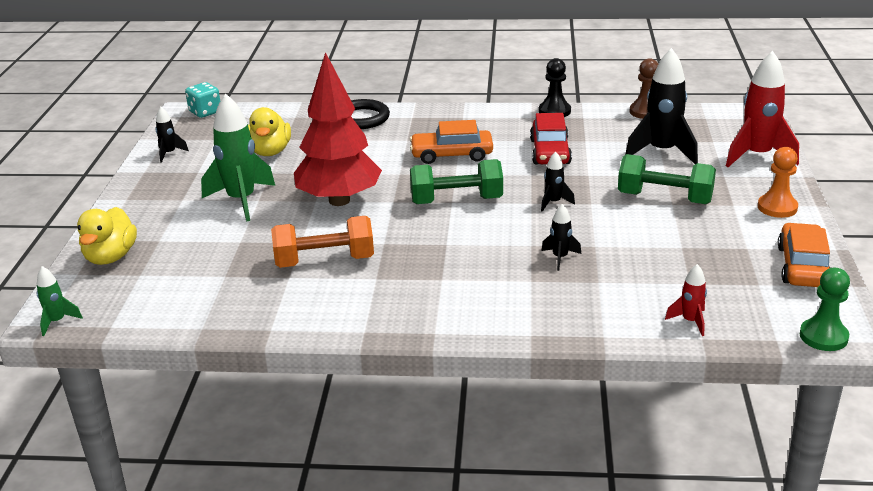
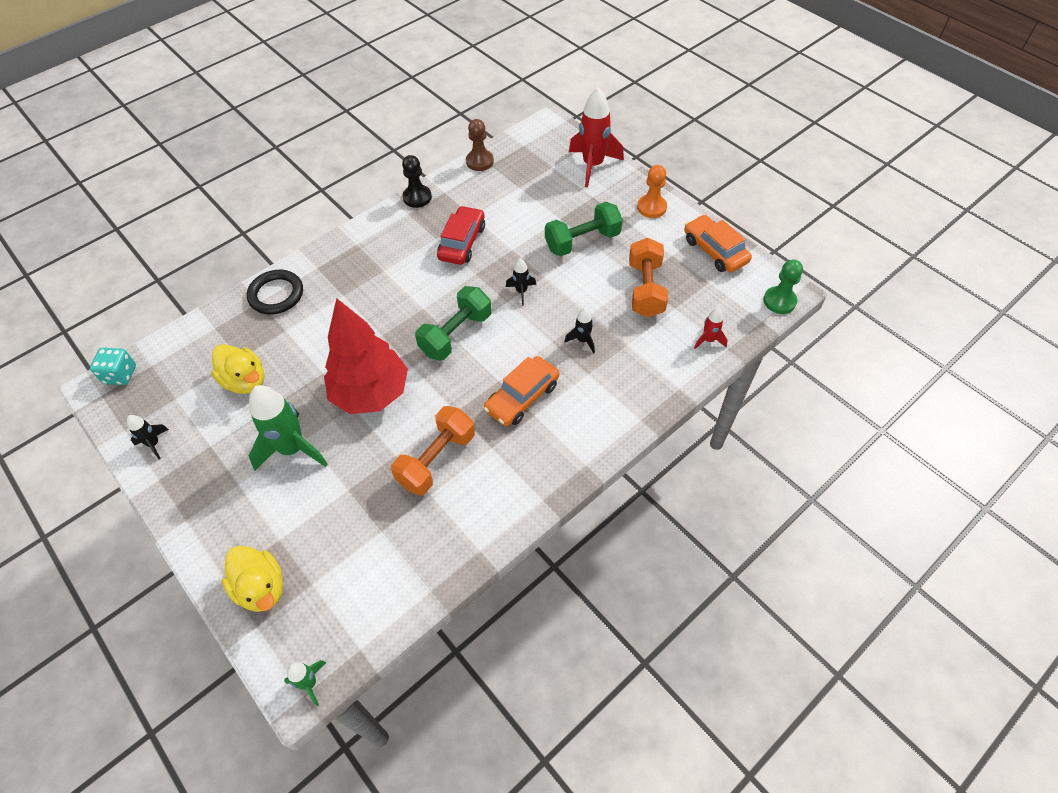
camera: 45 degrees left, 25 degrees up
(452, 155) = (397, 290): orange car -> orange car (522, 397)
(550, 152) = (462, 242): red car -> red car turned 120 degrees counterclockwise
(662, 152) = (533, 197): black rocket -> none
(679, 256) = (646, 289): none -> orange dumbbell

